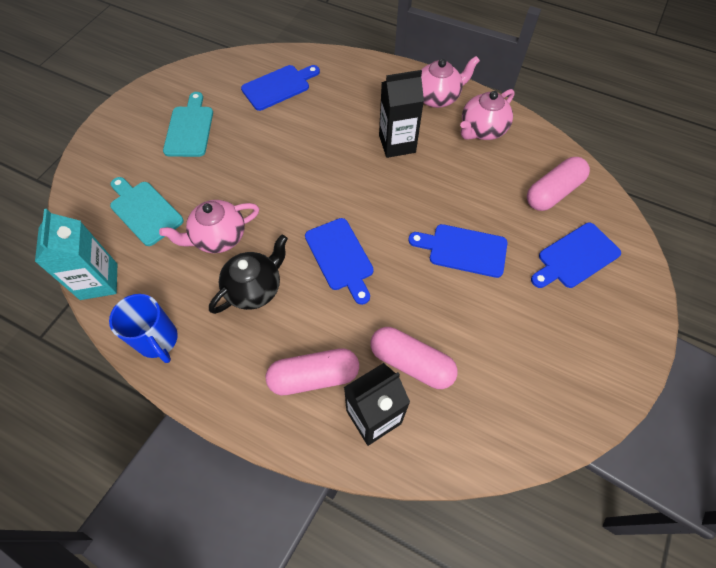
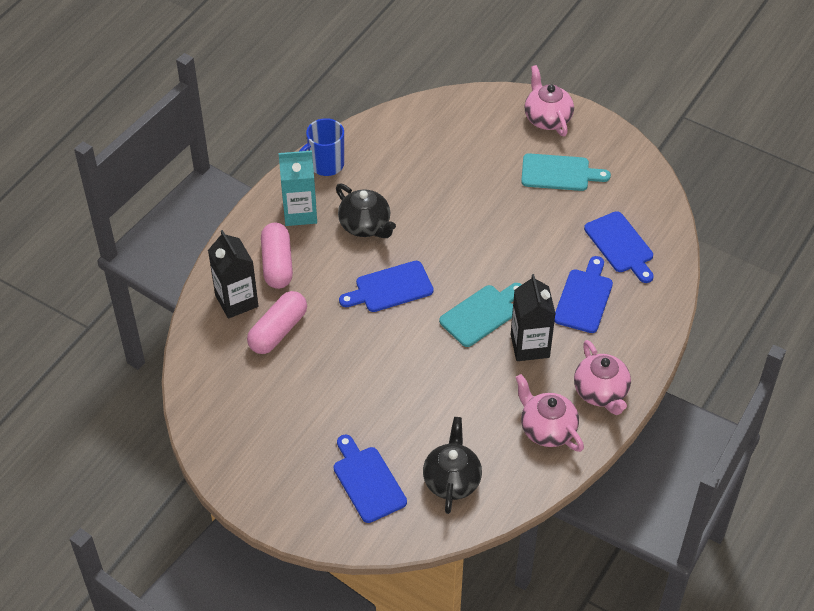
camera: 95 degrees right, 10 degrees down
(99, 281) = (386, 124): turquoise carton -> turquoise carton (300, 213)
(144, 211) = (457, 147): turquoise cutting board -> turquoise cutting board (481, 314)
(218, 237) = (422, 200): pink teapot -> pink teapot (547, 118)
(463, 250) = (387, 386): blue cutting board -> blue cutting board (584, 298)
(553, 192) = (452, 480): pink capsule -> black teapot

